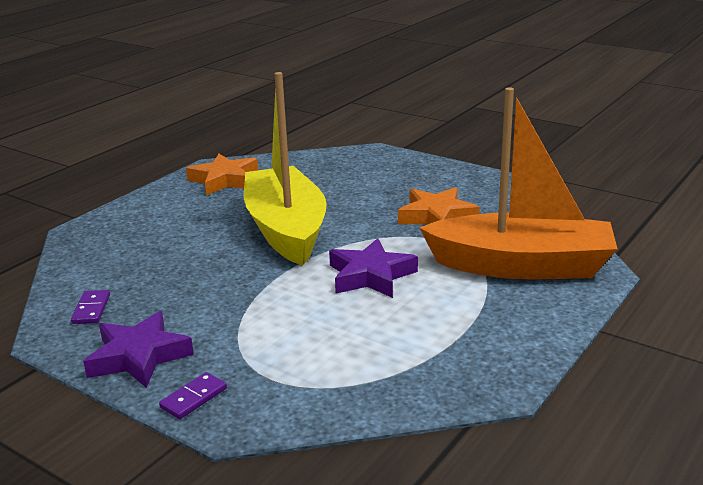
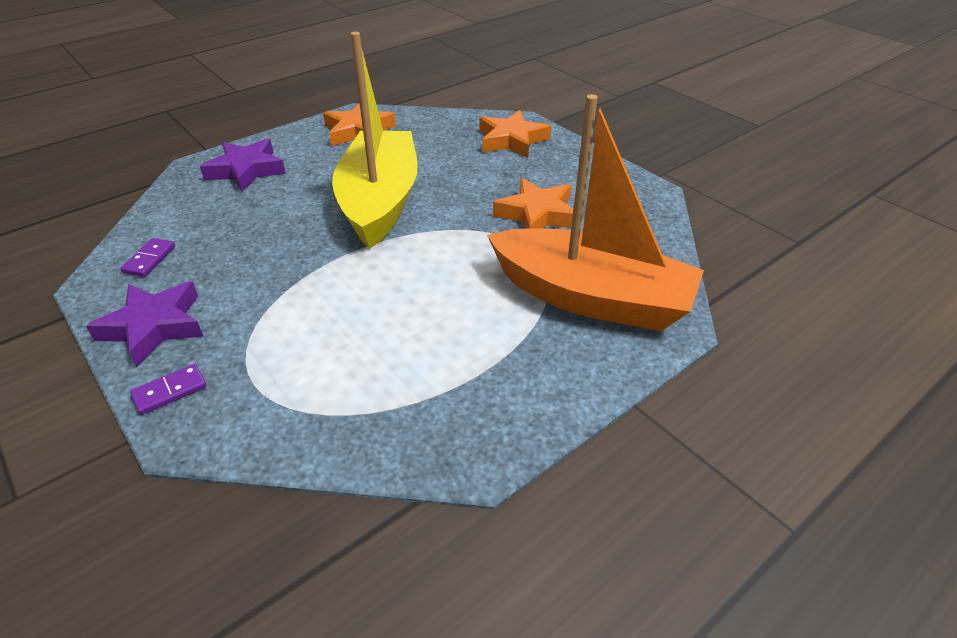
camera: 15 degrees right, 15 degrees up
(371, 275) = (428, 276): purple star -> purple star (246, 170)
(376, 166) = (512, 140): none -> orange star

